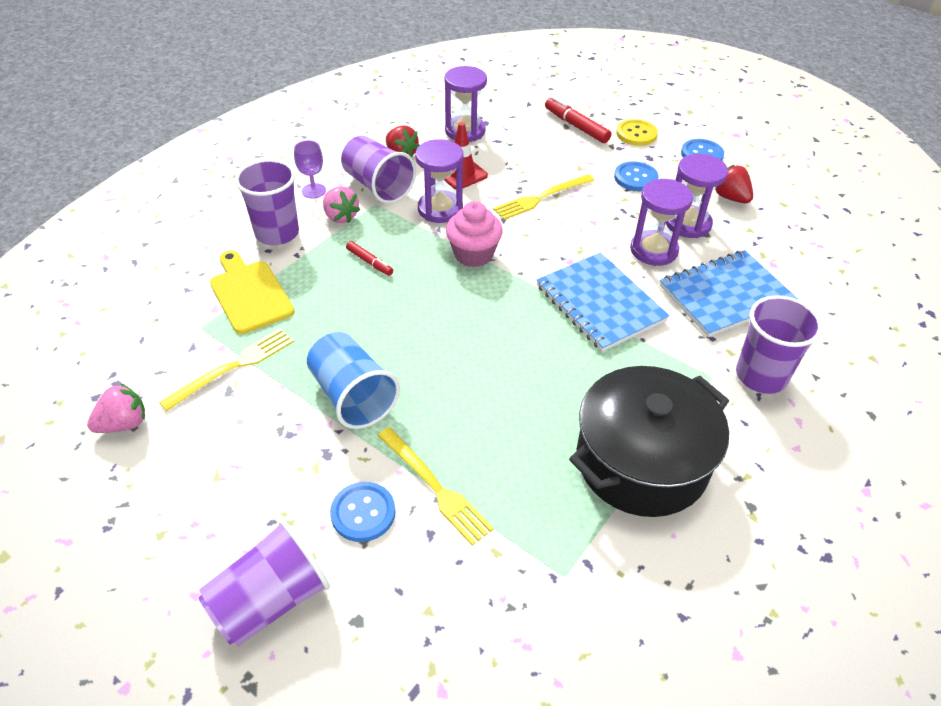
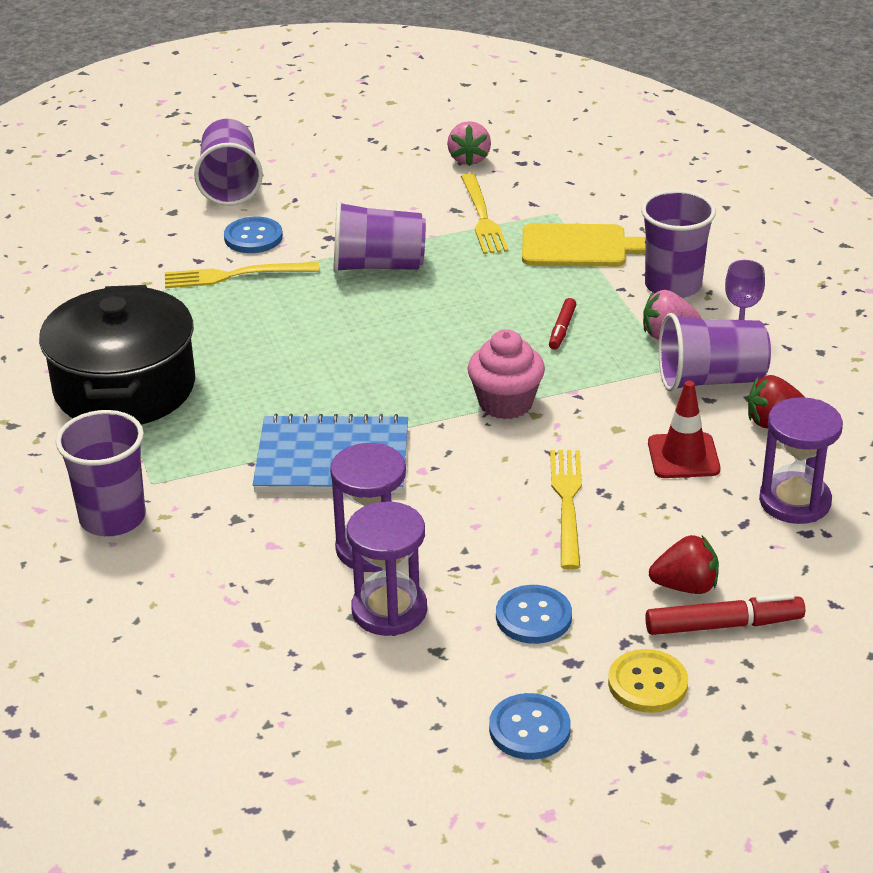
camera: 125 degrees right, 10 degrees down
(352, 396) = (378, 265): blue cup -> purple cup
(369, 262) = (562, 329): red marker -> red marker turned 60 degrees counterclockwise
(440, 209) = (617, 410): purple hourglass -> none
(725, 295) = (239, 564): blue notebook -> none
(730, 198) = (400, 691): red strawberry -> red strawberry (686, 586)

